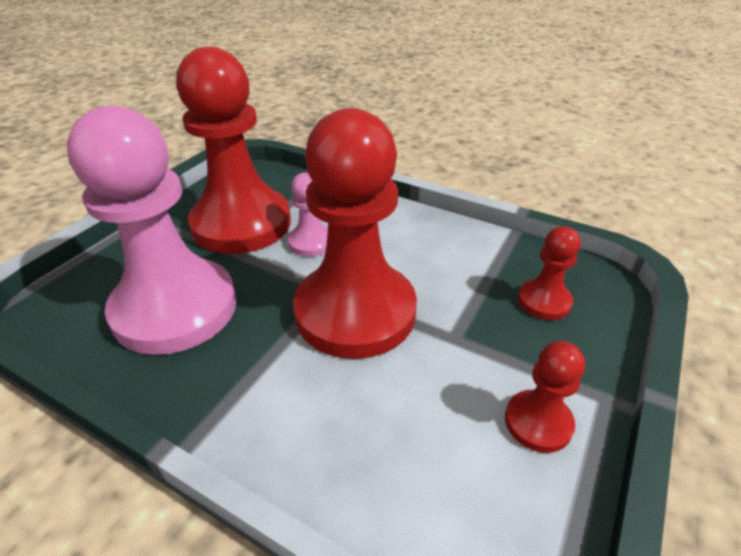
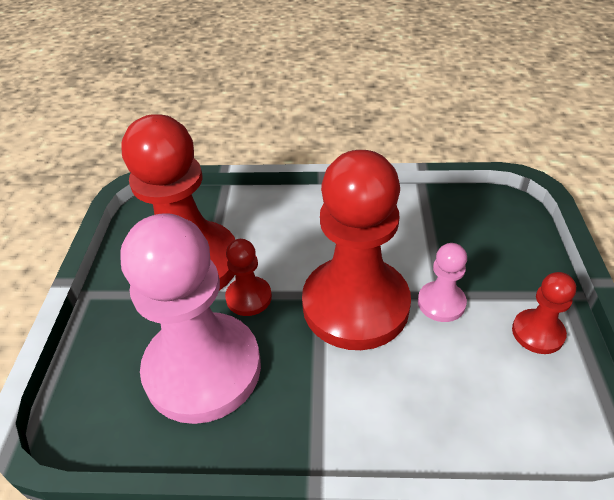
camera: 25 degrees left, 5 degrees up
(311, 242) = (269, 257): pink pawn -> pink pawn (441, 303)
(544, 301) = (481, 238): red pawn -> red pawn (249, 297)

